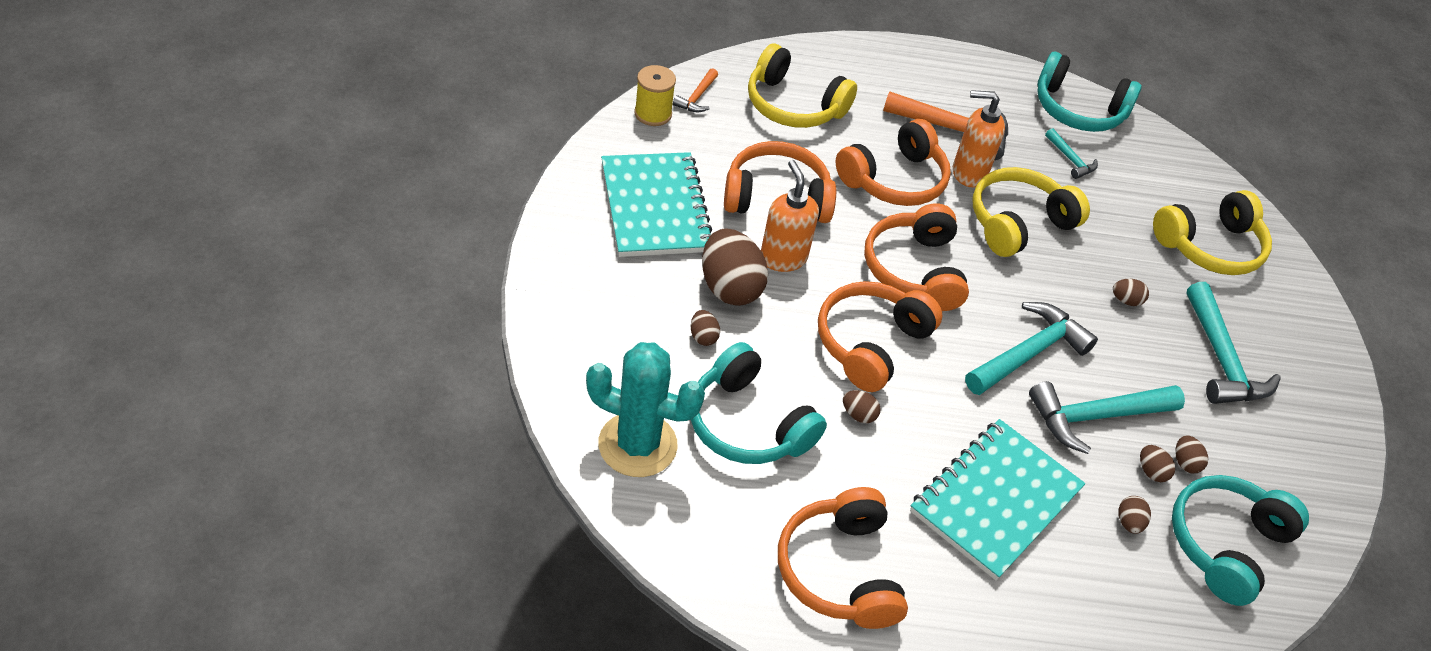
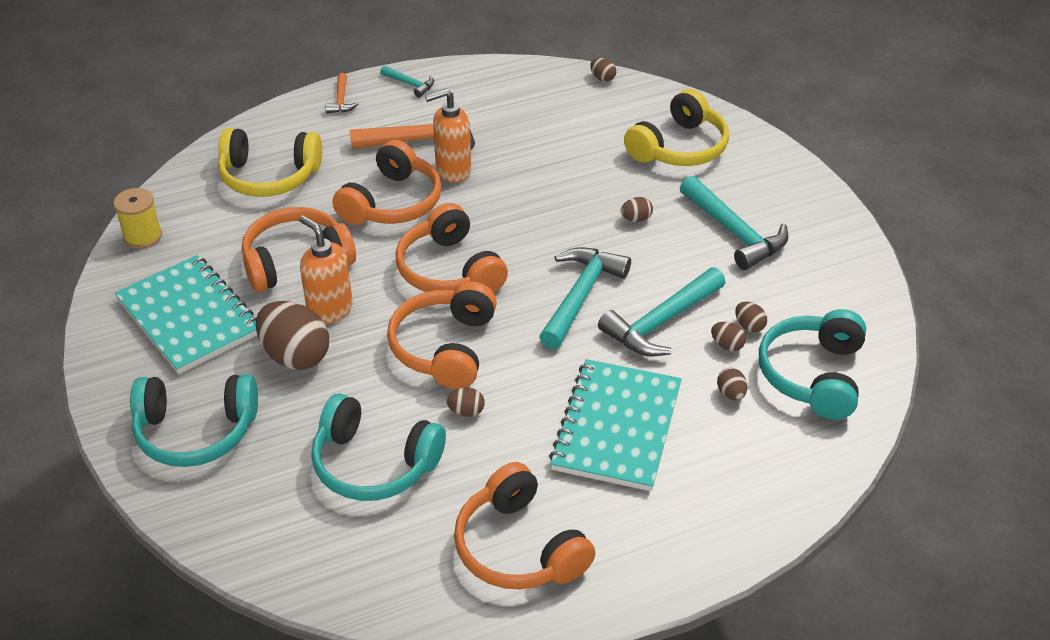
camera: 20 degrees left, 5 degrees down
(637, 445) = (284, 528): turquoise cactus -> none
(697, 97) = (176, 205): orange hammer -> orange hammer (341, 100)
(703, 337) = (294, 408): brown egg -> brown egg (602, 78)
(1018, 223) = (516, 194): yellow headphones -> none
(1070, 159) = (532, 124): turquoise hammer -> turquoise hammer (410, 84)
(1078, 110) = (516, 81): turquoise headphones -> turquoise headphones (196, 431)

